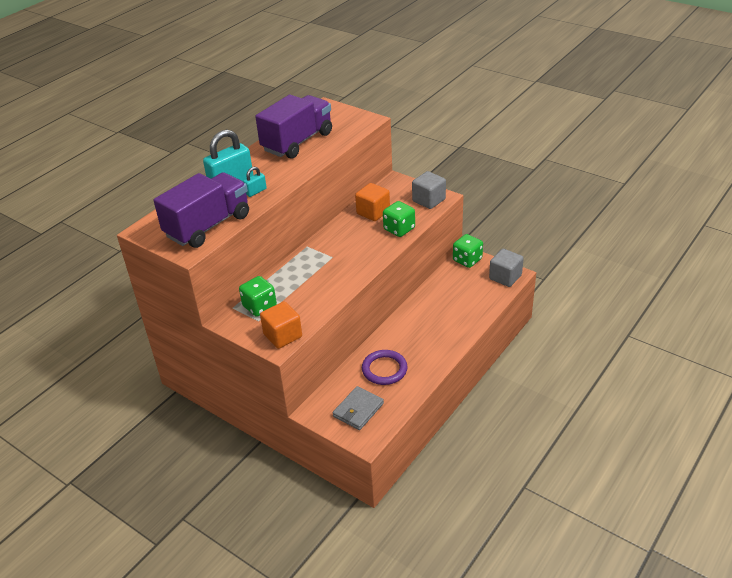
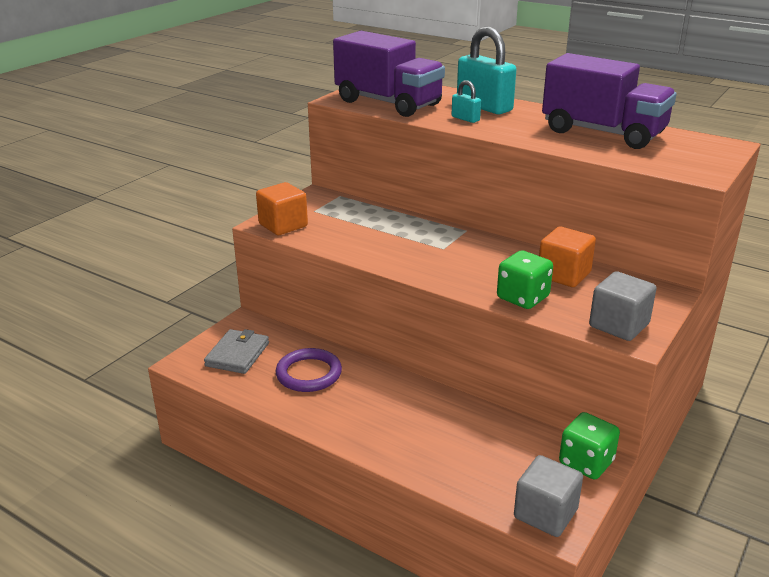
camera: 85 degrees right, 10 degrees down
(259, 306) = (339, 209): green dice -> none
(358, 410) = (237, 354): grey wallet -> grey wallet turned 75 degrees clockwise

